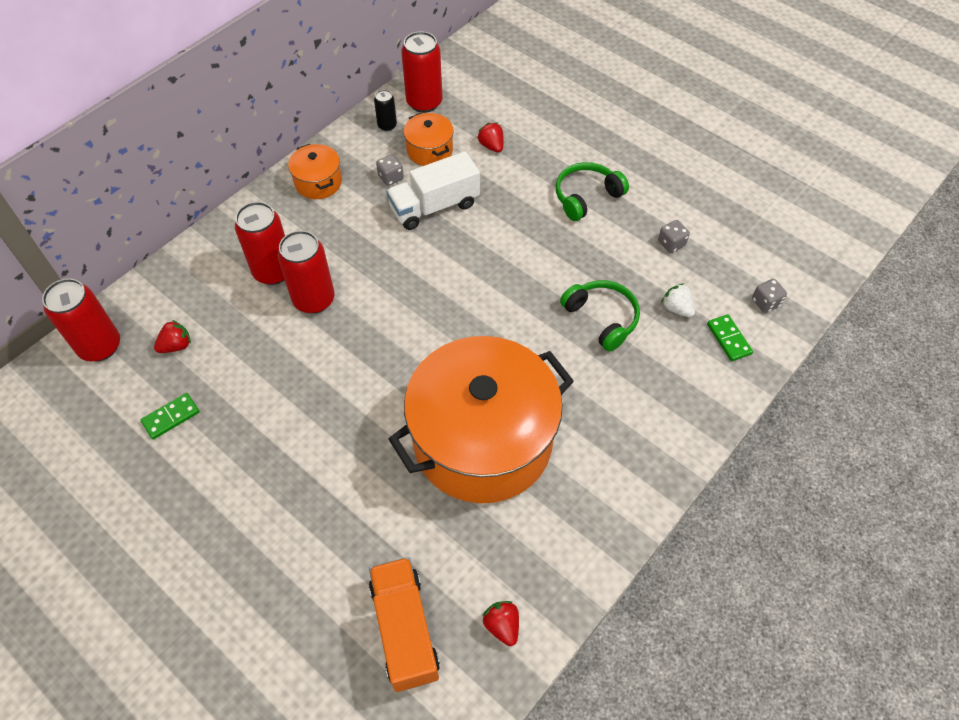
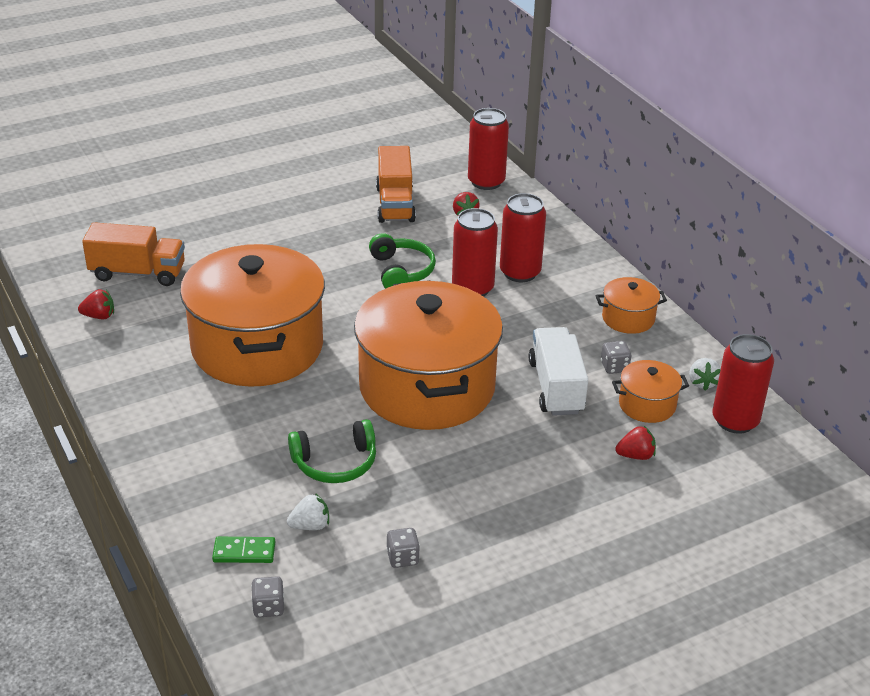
camera: 110 degrees right, 20 degrees down
(171, 417) = (395, 204): green domino -> orange truck
(387, 125) = (702, 383): black can -> white strawberry
(476, 289) = (427, 387): none -> orange pot
(586, 196) = (515, 510): green headphones -> green headphones (401, 271)

